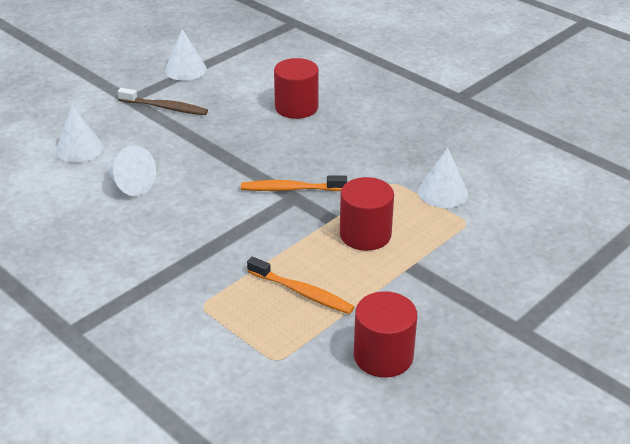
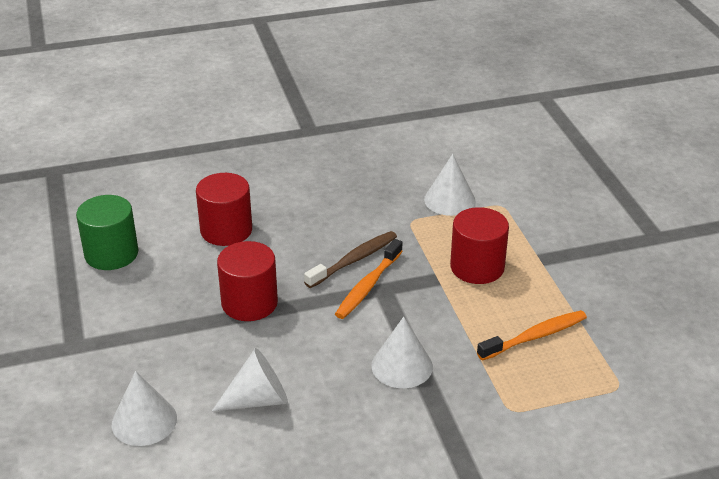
camera: 60 degrees left, 0 degrees up
(165, 108) = (126, 323): brown toothbrush -> brown toothbrush (354, 260)
(185, 70) = (60, 281): white cone -> white cone (402, 366)
(228, 76) = (111, 254): none -> green cylinder
(383, 356) = (649, 321): red cylinder -> red cylinder (249, 303)

